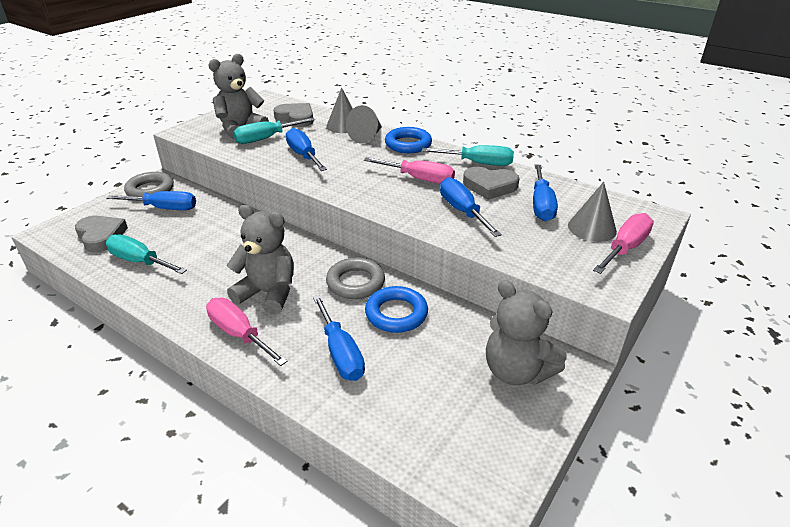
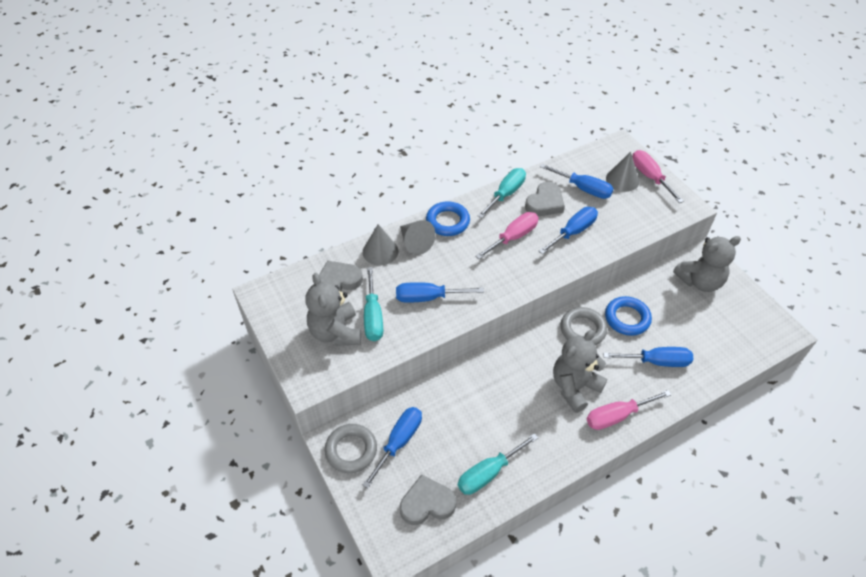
camera: 65 degrees left, 15 degrees up
(462, 211) = (573, 232): blue screwdriver -> blue screwdriver turned 135 degrees clockwise

